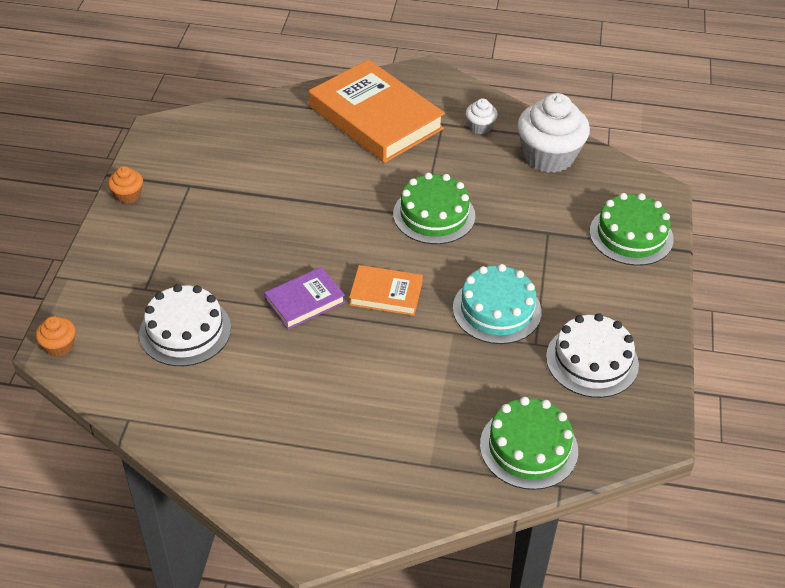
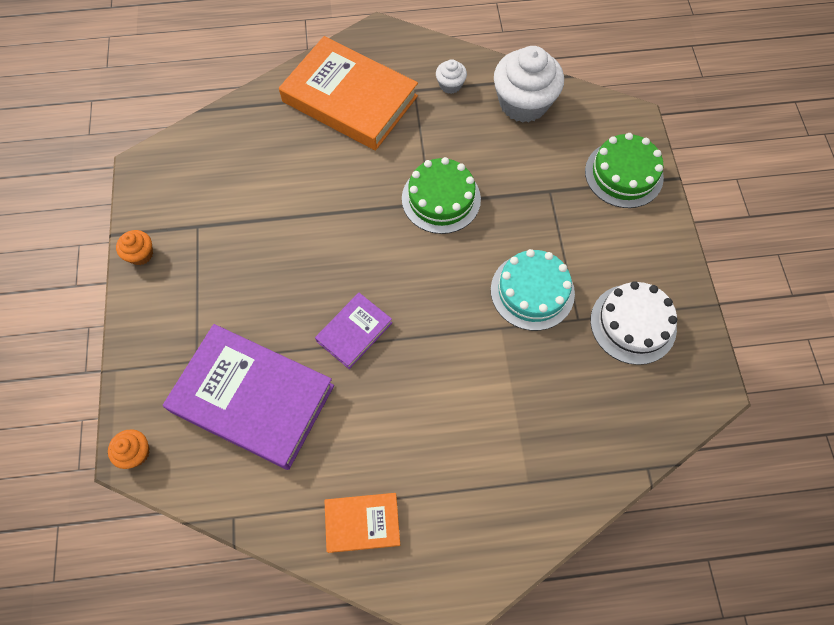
camera: 15 degrees left, 20 degrees up
(185, 331) = (252, 399): white cake -> purple book
(386, 293) = (426, 301): orange book -> orange book (362, 523)
(528, 447) = (608, 436): green cake -> none

